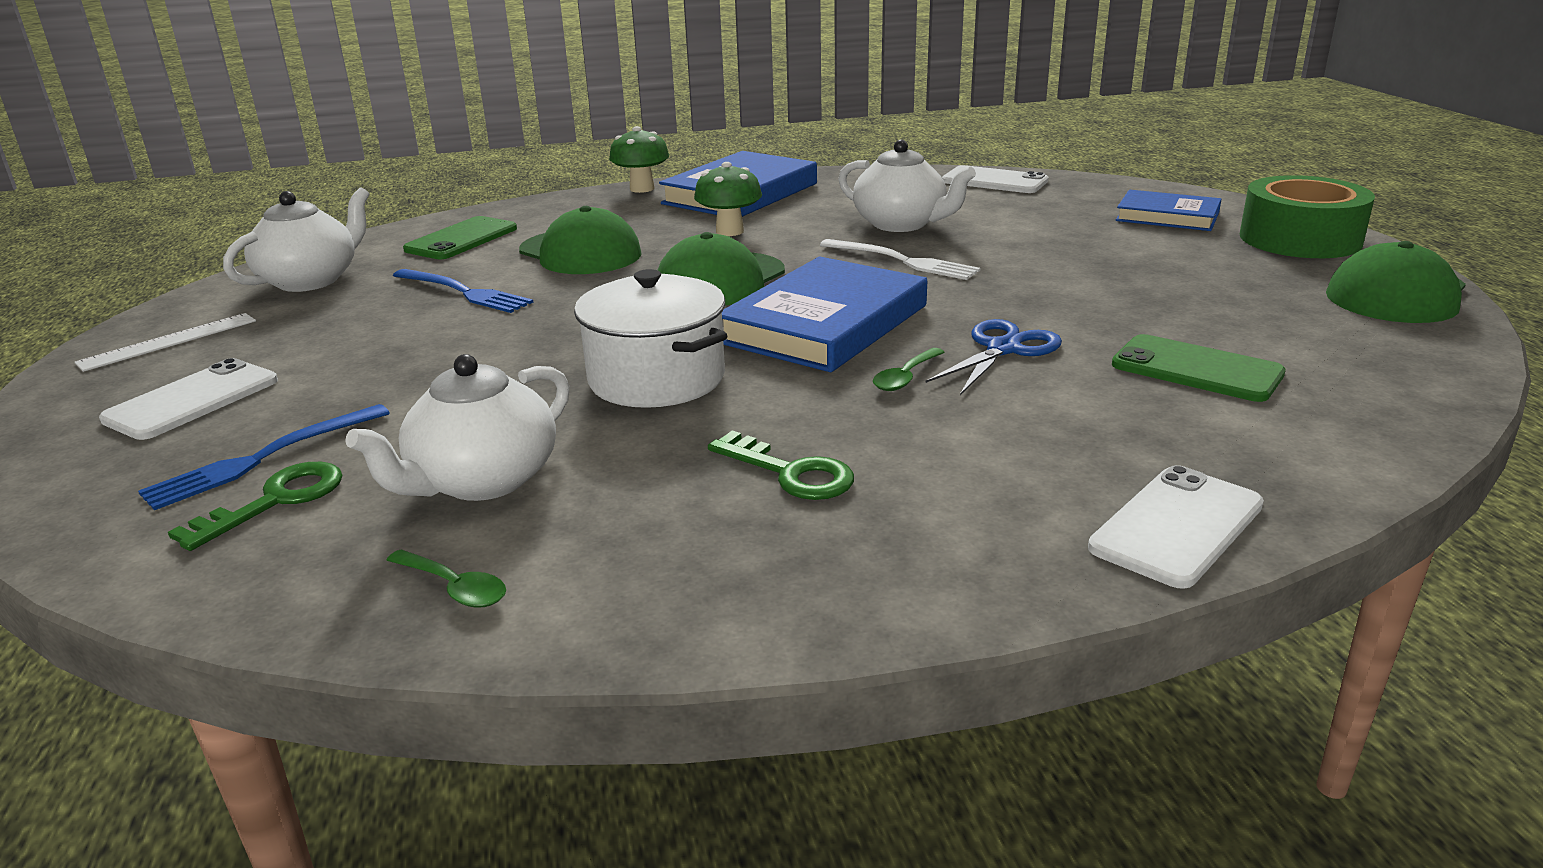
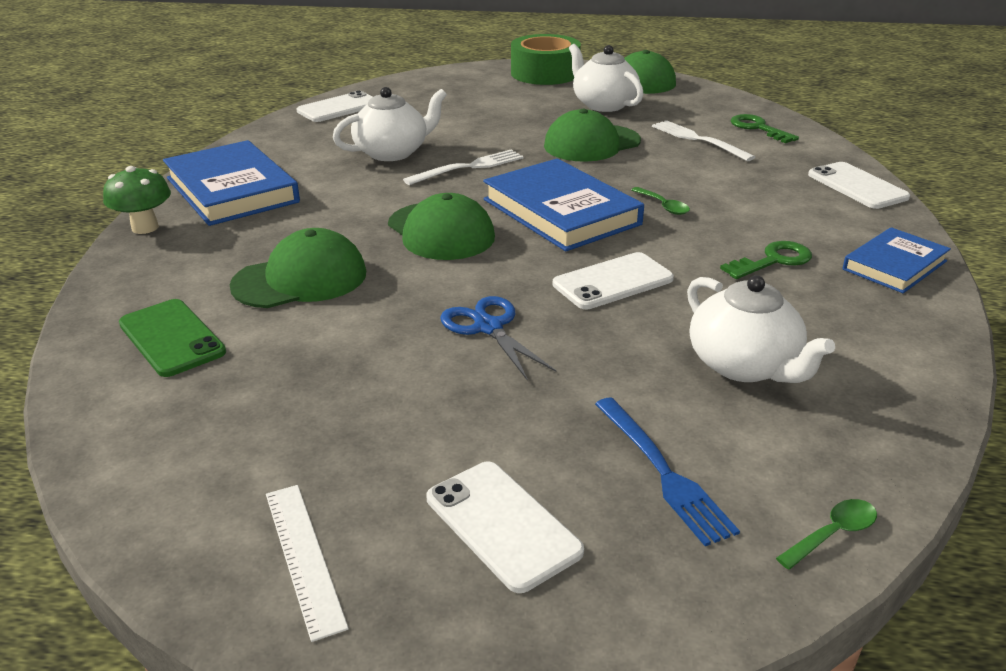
camera: 70 degrees left, 5 degrees up
(275, 501) = (745, 463): green key -> green key (758, 128)
(311, 280) = (193, 445): white teapot -> white teapot (603, 104)
(455, 588) = (885, 386): green spoon -> green spoon (832, 534)
(464, 292) = (345, 347): blue fork -> none
(656, 379) = (613, 282): white pot -> white phone
(730, 231) = (328, 210): green mushroom -> none
(1003, 349) = (641, 173): blue scissors -> blue scissors (488, 327)
(1070, 306) = (591, 144): none -> green cap
(1167, 217) = (474, 87): blue book -> blue book (894, 265)
(1196, 369) = (698, 140): green phone -> white fork

